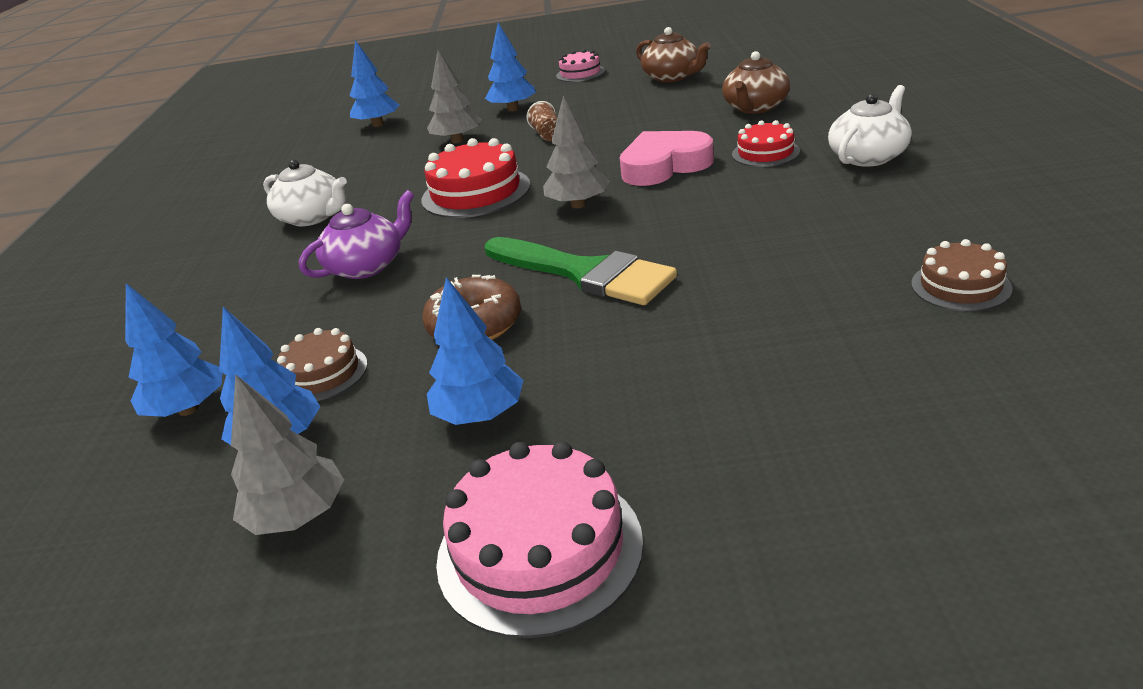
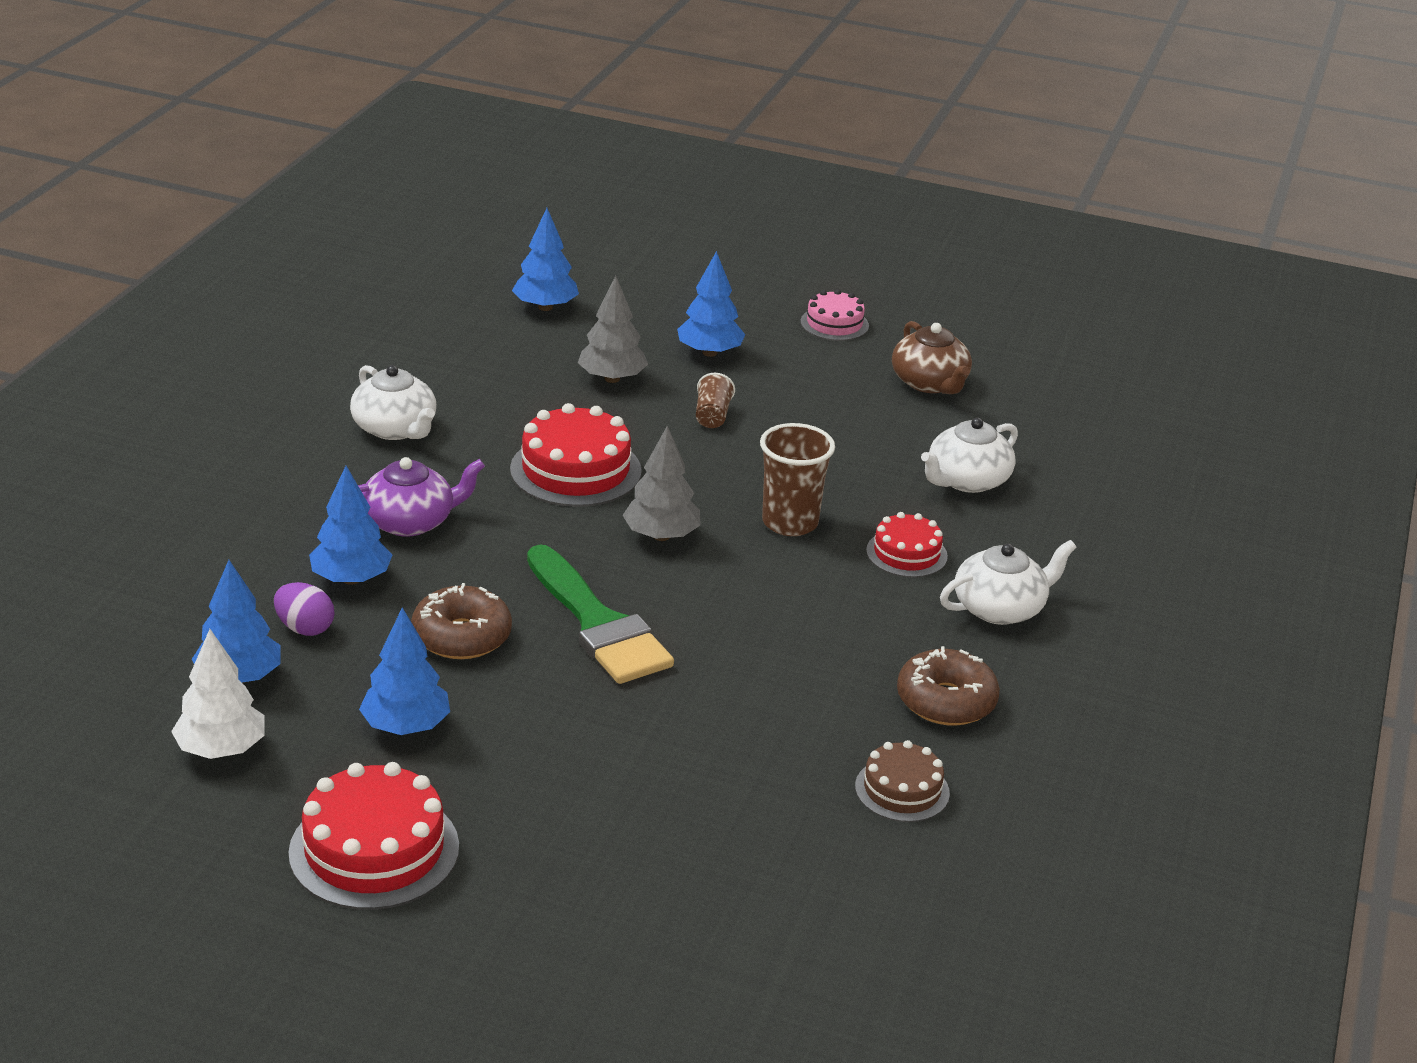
camera: 15 degrees right, 0 degrees up
(188, 409) = (180, 614): blue tree -> blue tree (351, 579)
(298, 516) = (221, 749): grey tree -> white tree
(322, 373) = (305, 628): brown cake -> purple egg
(539, 549) = (374, 850): pink cake -> red cake
(664, 166) = (790, 523): pink heart -> brown cup
(755, 107) = (966, 480): brown teapot -> white teapot
(909, 218) = (946, 701): none -> brown donut

